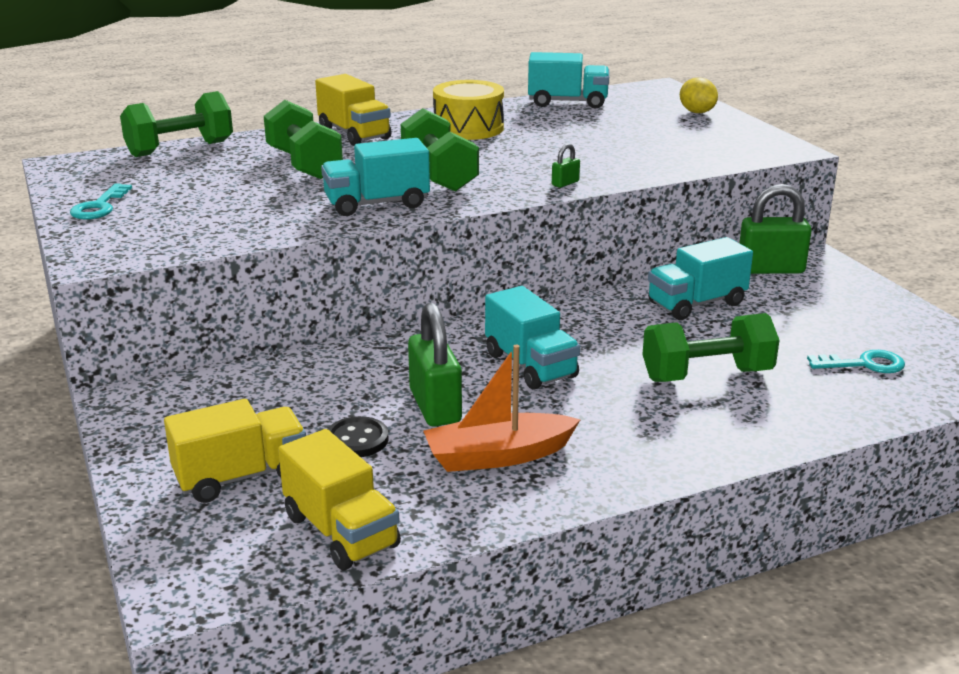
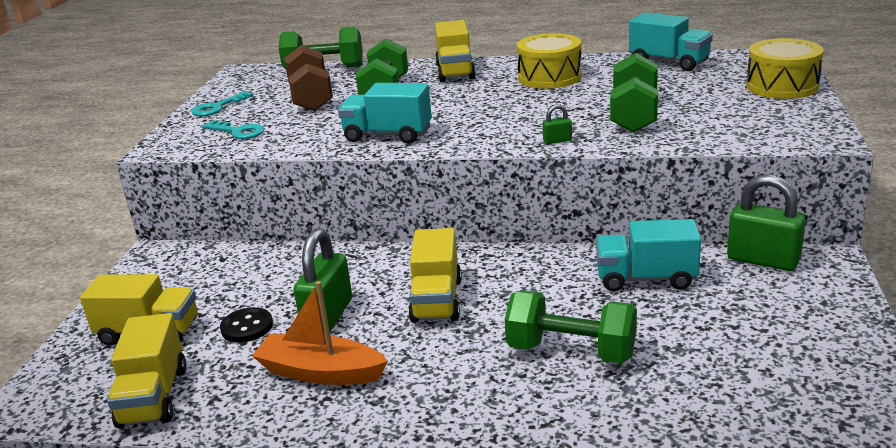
camera: 35 degrees right, 0 degrees up
(216, 181) = (311, 98): none -> brown dumbbell
(439, 175) = (467, 117): green dumbbell -> green dumbbell (634, 115)
(530, 365) = (437, 300): turquoise truck -> yellow truck
(697, 112) = (782, 86): yellow lemon -> yellow drum
(864, 364) = (741, 385): turquoise key -> turquoise key (238, 132)

